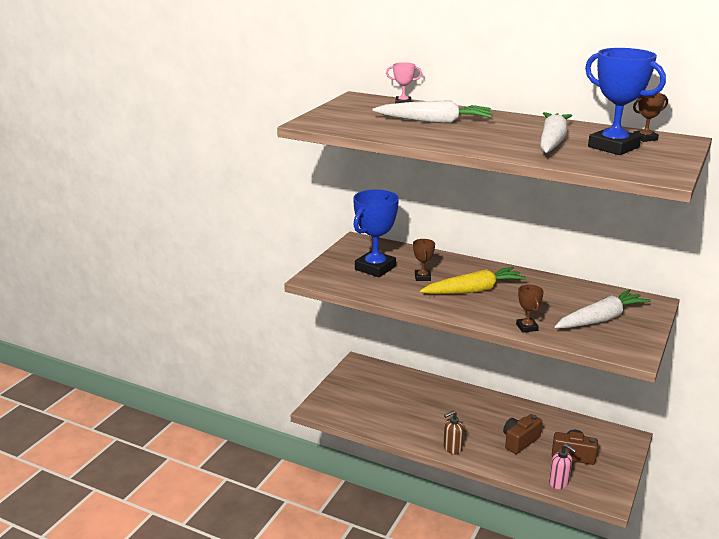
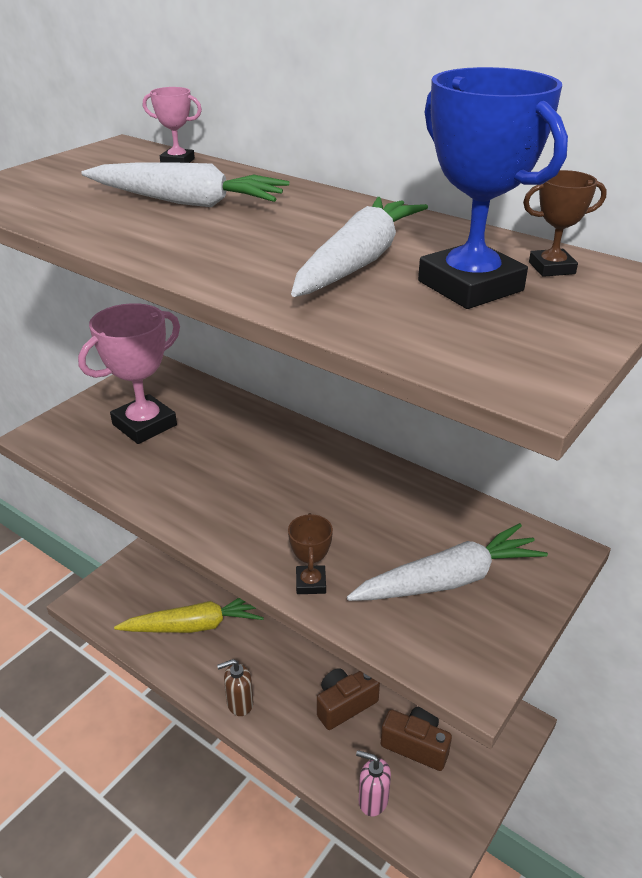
camera: 10 degrees right, 10 degrees up
(375, 268) = (144, 425): blue trophy -> pink trophy
(422, 277) = (204, 451): brown trophy -> none
(473, 290) = (268, 487): yellow carrot -> yellow carrot (195, 625)
(559, 483) = (372, 800): pink soap dispenser -> pink soap dispenser turned 150 degrees clockwise

